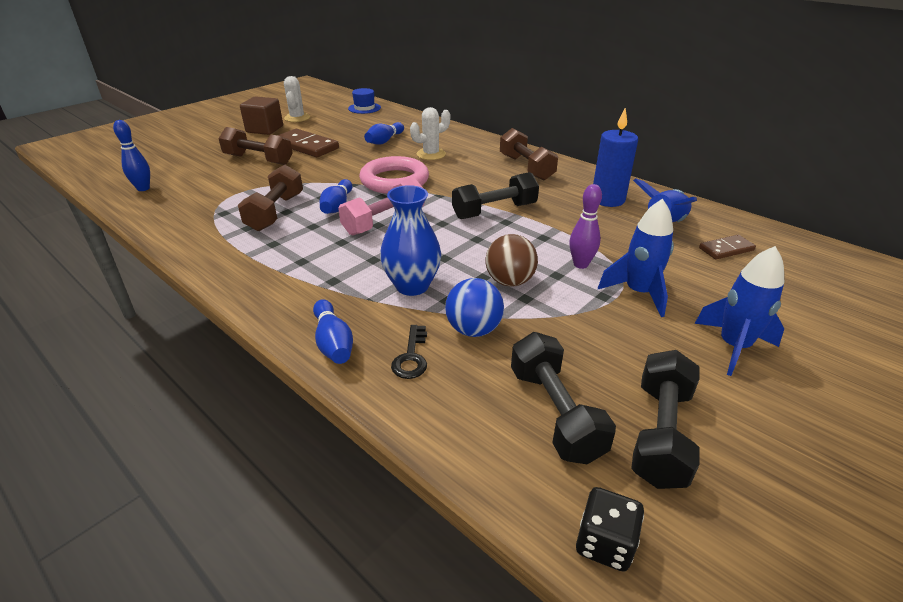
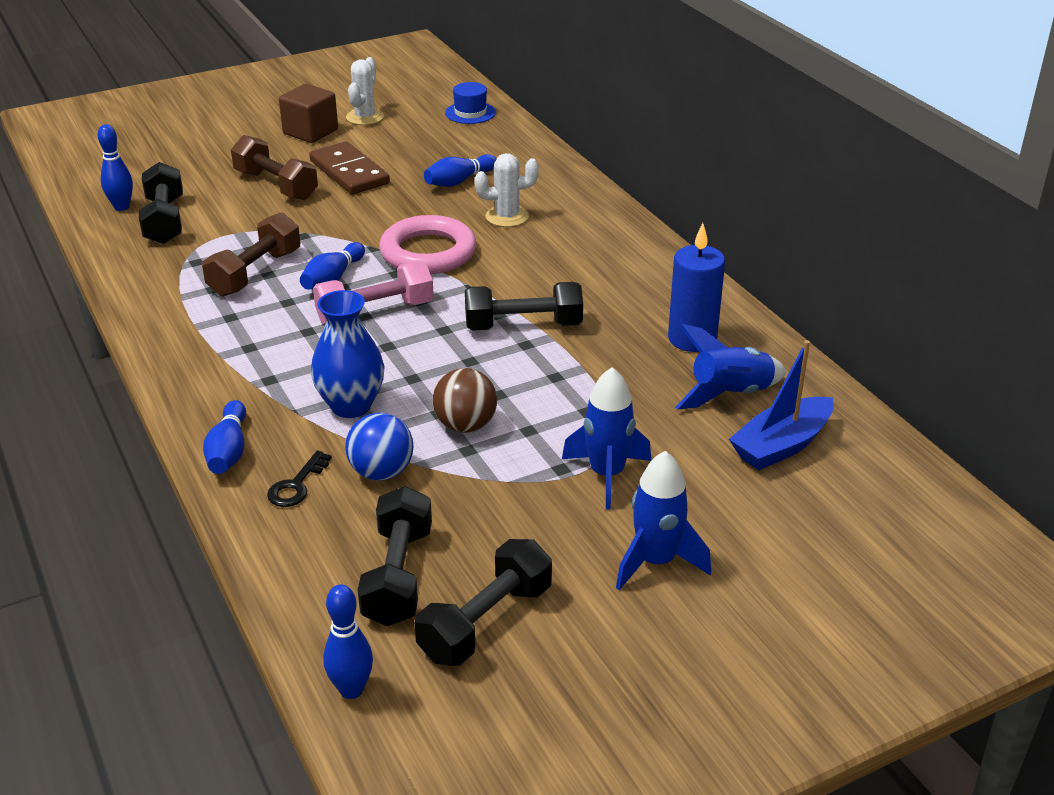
camera: 20 degrees right, 0 degrees up
(183, 192) = (165, 221): none -> black dumbbell
(526, 167) = (623, 264): brown dumbbell -> none
(580, 264) = (569, 423): purple bowling pin -> none
(604, 543) = (351, 689): black dice -> blue bowling pin
(726, 249) = (781, 445): brown domino -> blue boat

